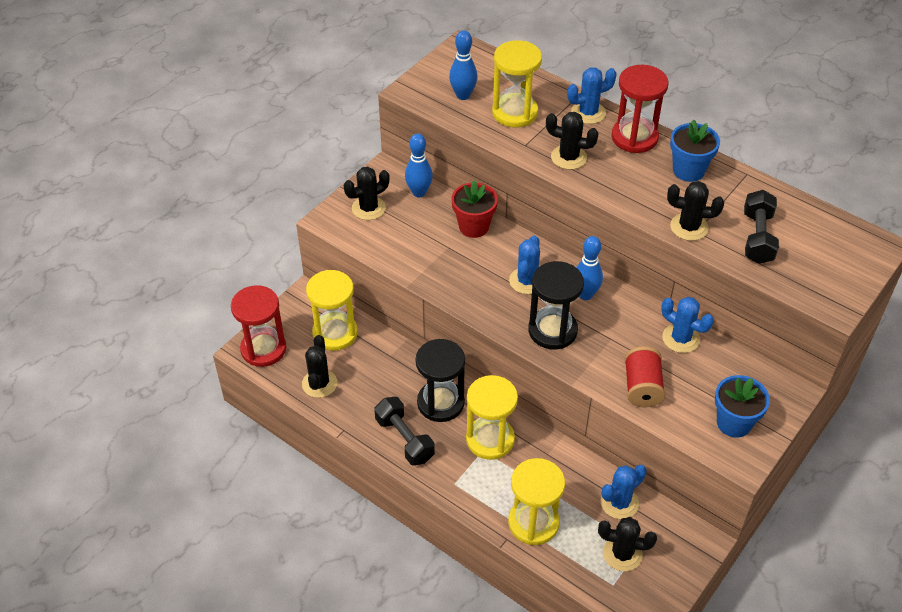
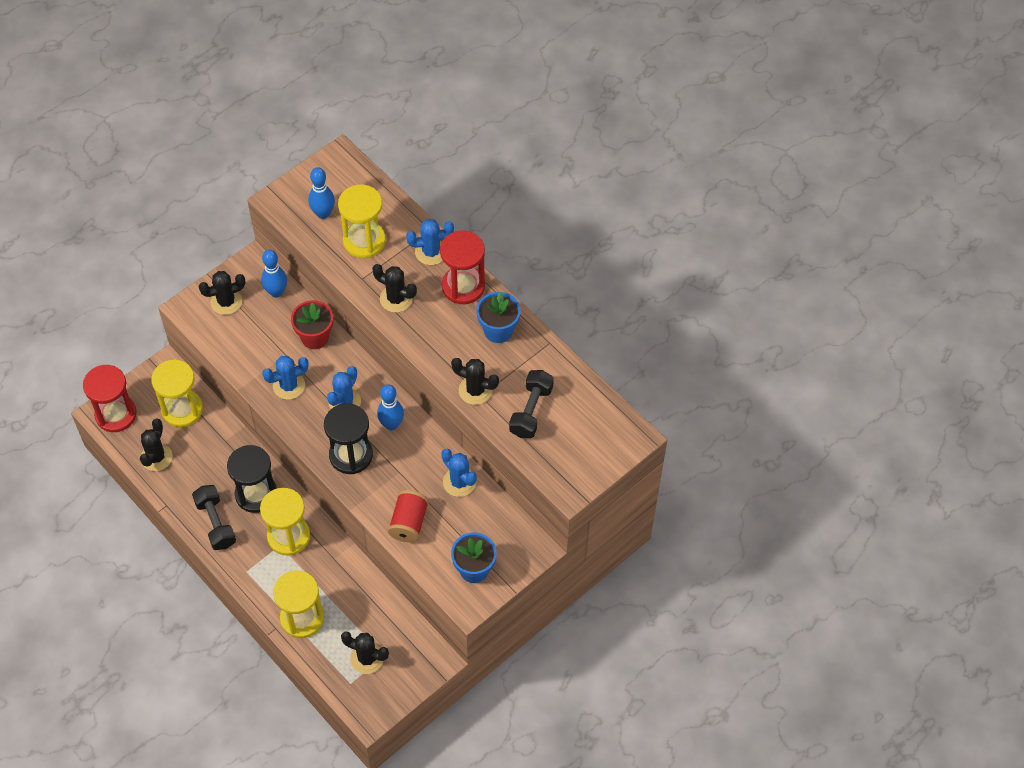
camera: 10 degrees right, 10 degrees up
(619, 502) = (380, 613): blue cactus -> blue cactus (289, 386)

